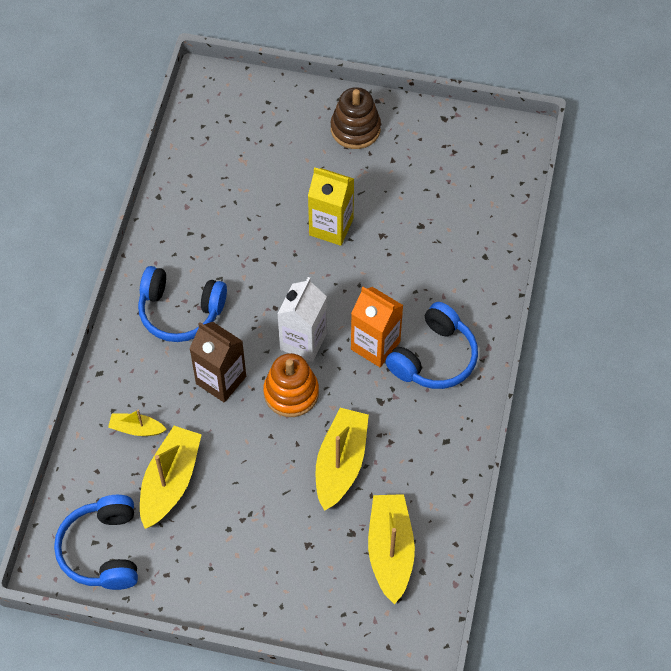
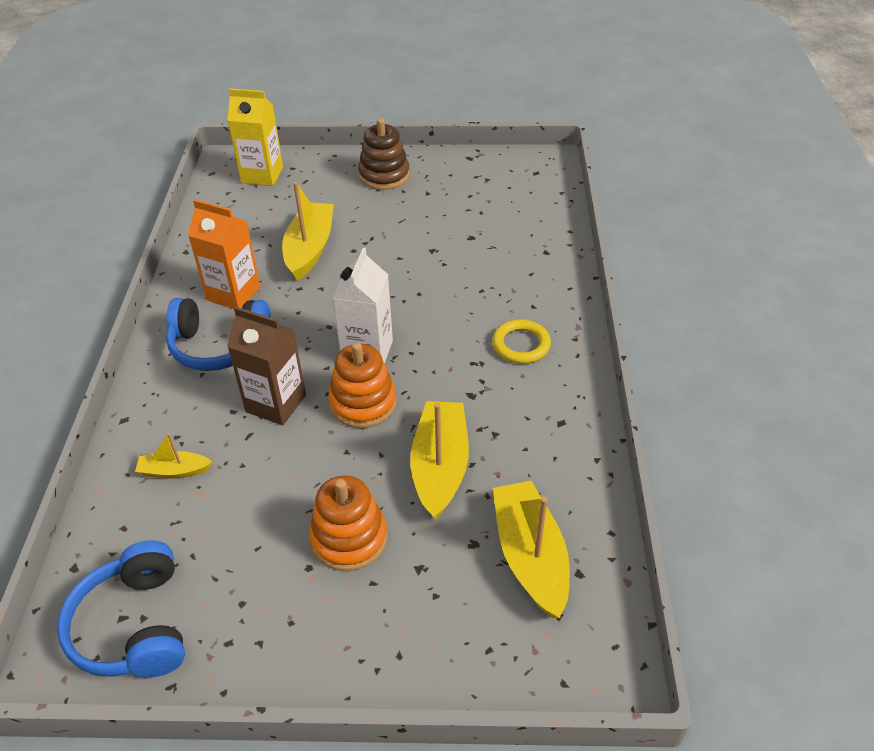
camera: 10 degrees left, 15 degrees down
(170, 482) = (223, 524): yellow boat -> yellow boat (310, 248)
(261, 511) = (349, 538): none -> orange stacking toy
(331, 227) = (377, 250): yellow carton -> yellow carton (262, 175)
(375, 345) = (451, 343): orange carton -> orange carton (233, 293)
(434, 358) = (521, 345): blue headphones -> yellow ring

